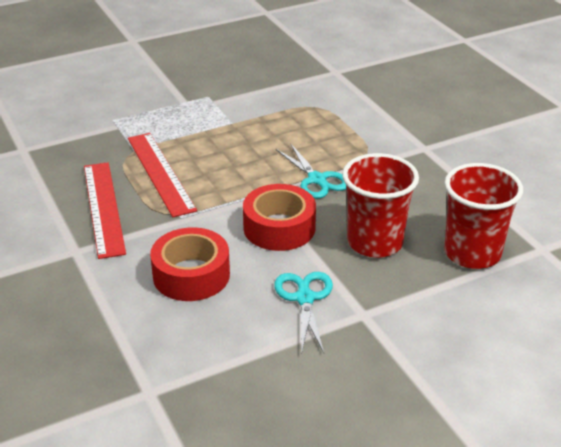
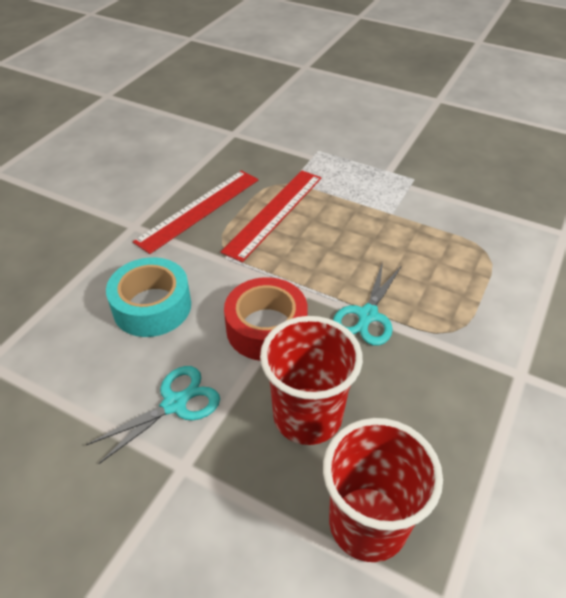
camera: 55 degrees right, 10 degrees up
(191, 275) = (152, 306): red tape -> turquoise tape

